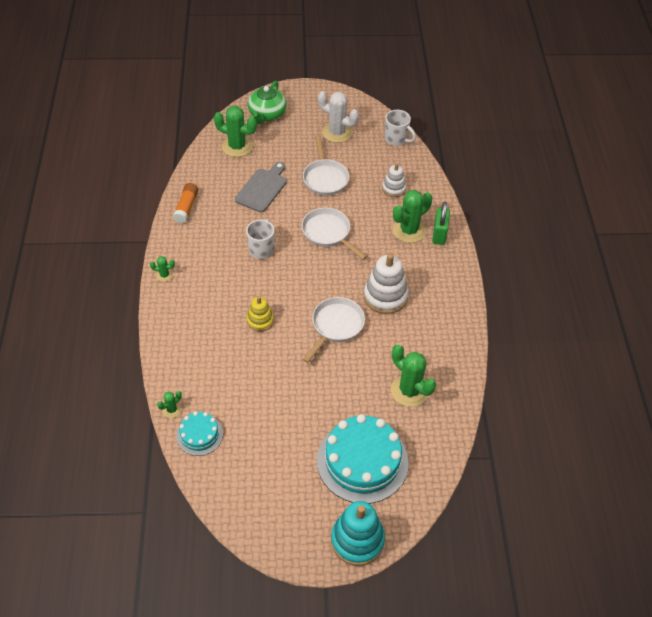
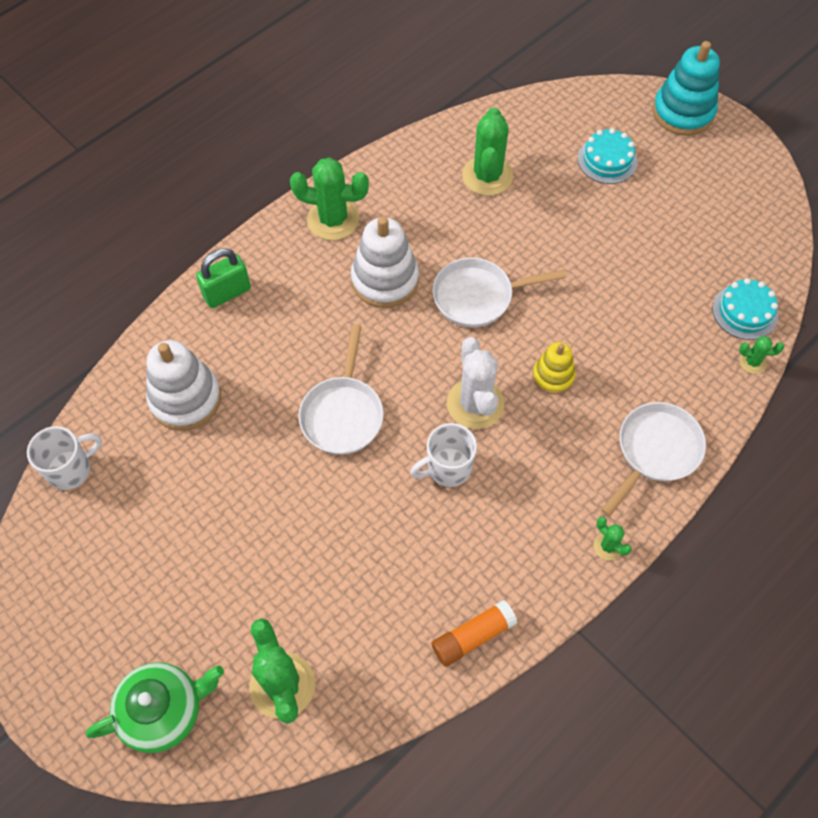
camera: 130 degrees left, 10 degrees up
(262, 188) = (338, 565): grey cutting board -> none
(325, 178) = (240, 500): white pan -> white pan (655, 451)
(337, 132) = (122, 563): white cactus -> white cactus (475, 404)
(362, 461) = (607, 160): turquoise cake -> turquoise cake, size x0.52
(394, 189) = (185, 399): white stacking toy -> white stacking toy, size x1.69
(396, 139) = (71, 469): white mug -> white mug turned 60 degrees clockwise
(409, 230) = (251, 328): green cactus -> green cactus (333, 219)

